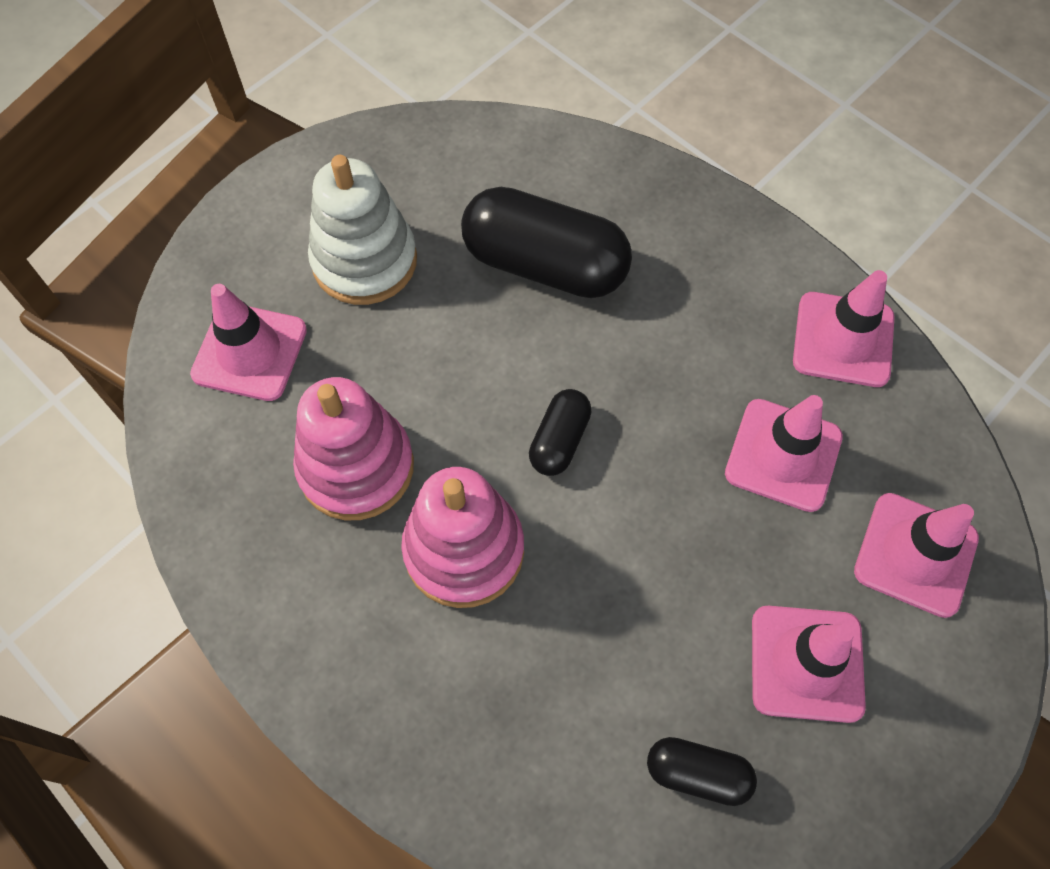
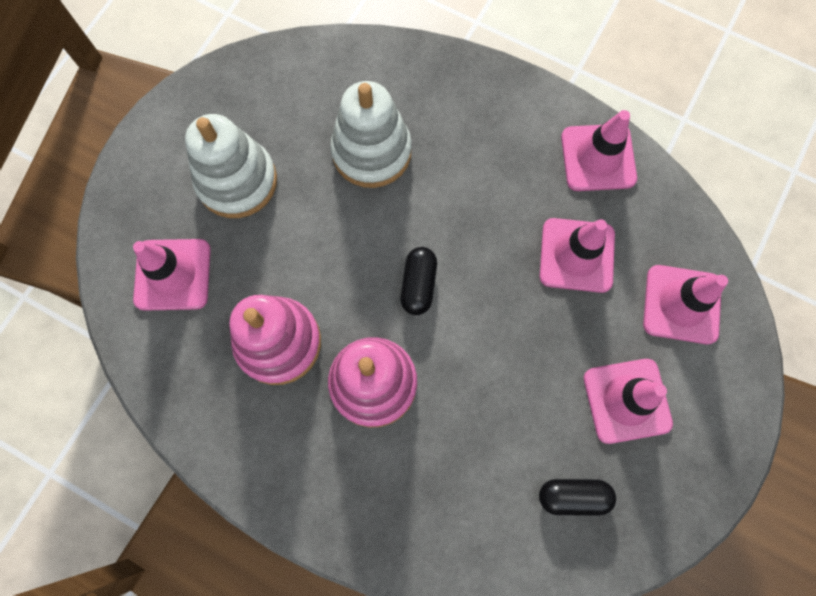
camera: 15 degrees left, 10 degrees up
(545, 265) = (371, 152): black capsule -> white stacking toy

